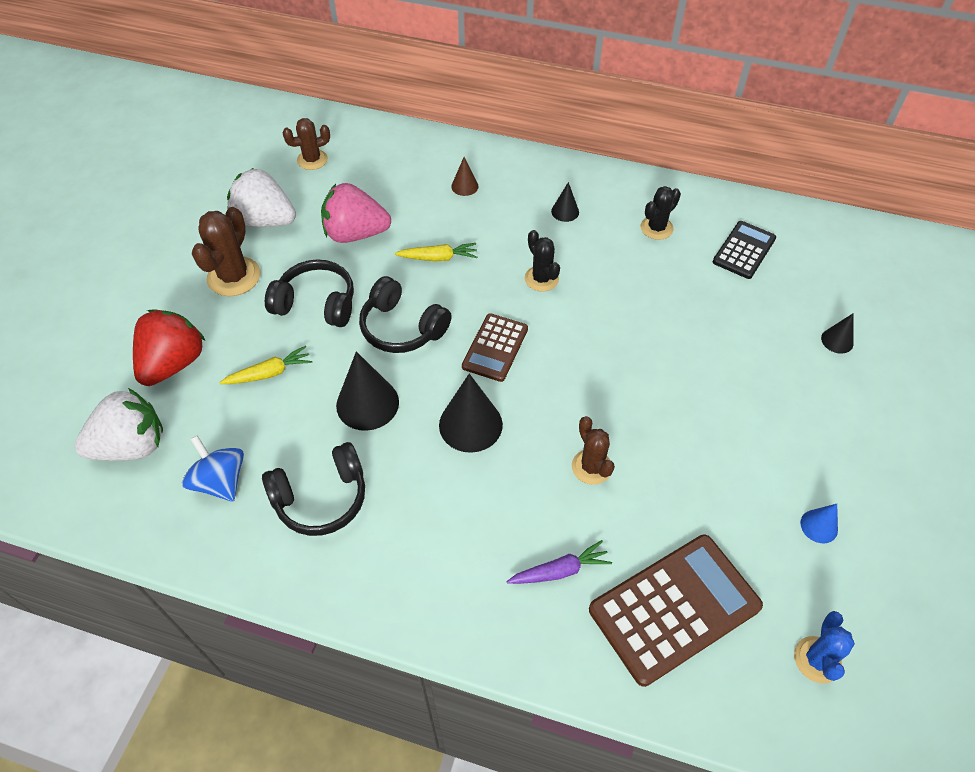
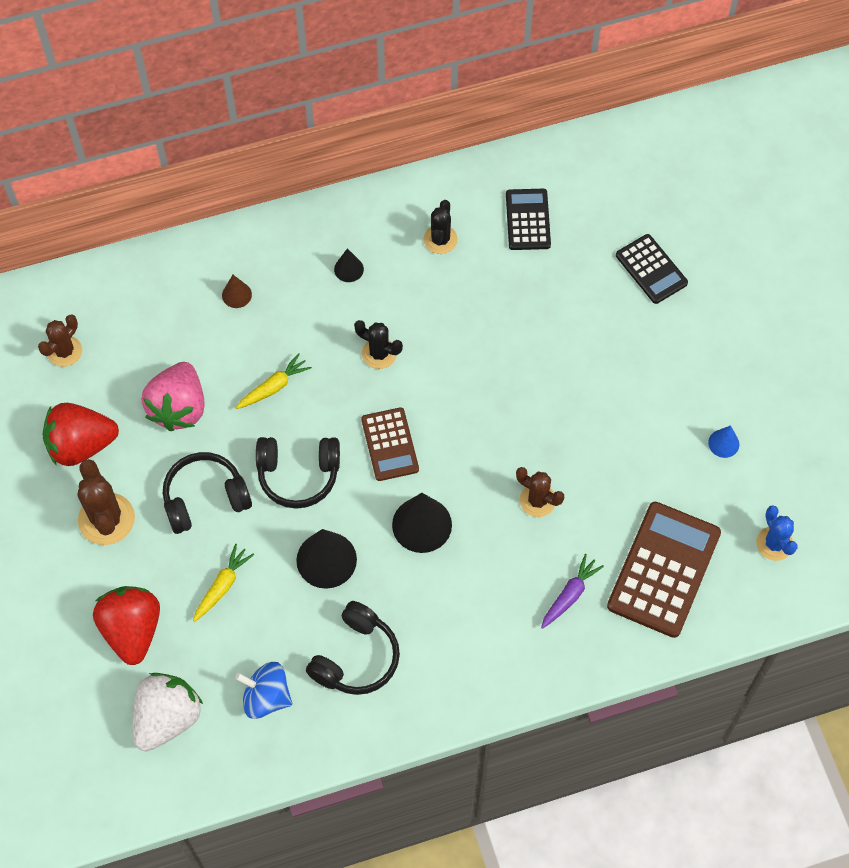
camera: 35 degrees left, 10 degrees up
(265, 220) = (81, 445): white strawberry -> red strawberry
(355, 234) = (179, 408): pink strawberry -> pink strawberry turned 45 degrees counterclockwise
(837, 341) = (651, 269): black cone -> black calculator

